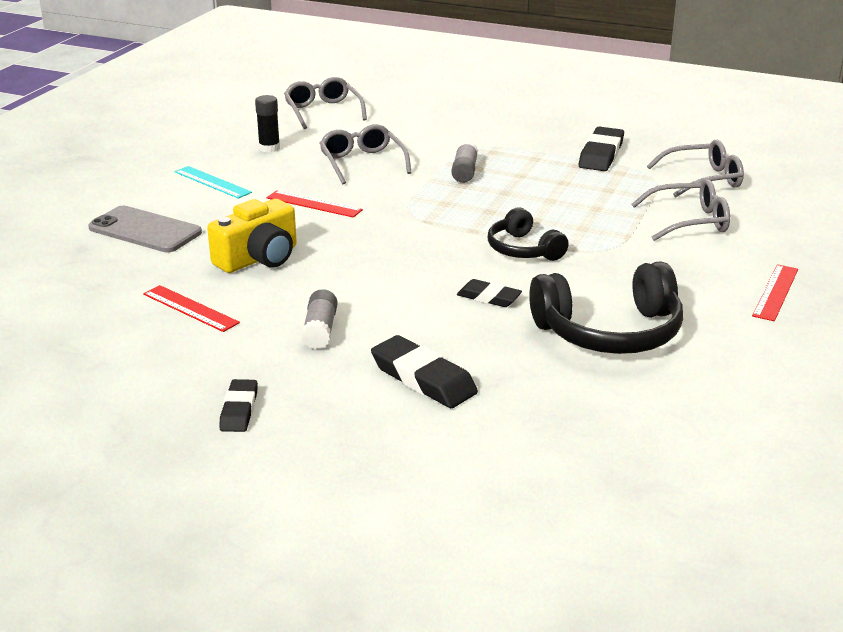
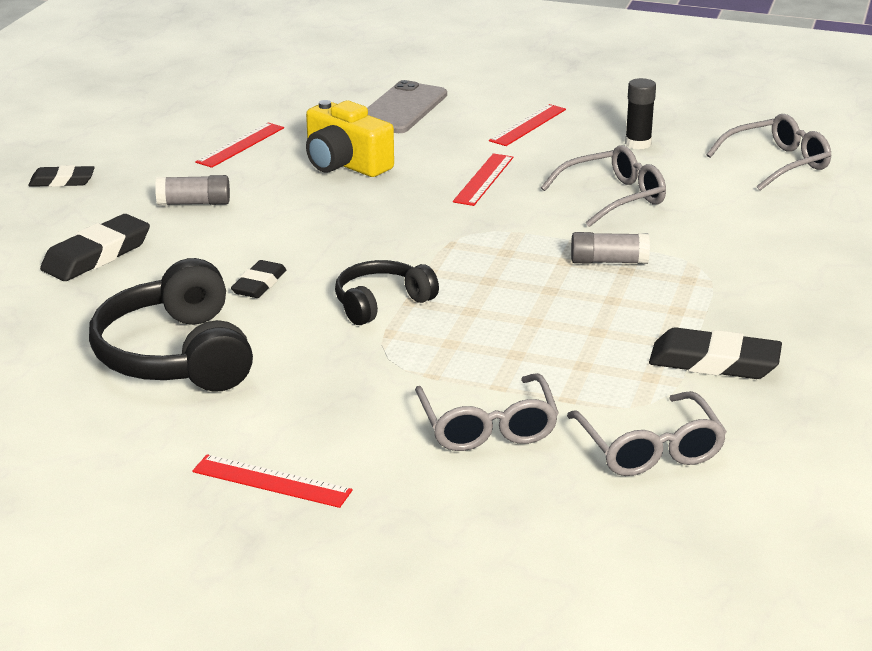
camera: 85 degrees right, 0 degrees up
(212, 182) = (528, 125): turquoise ruler -> red ruler

